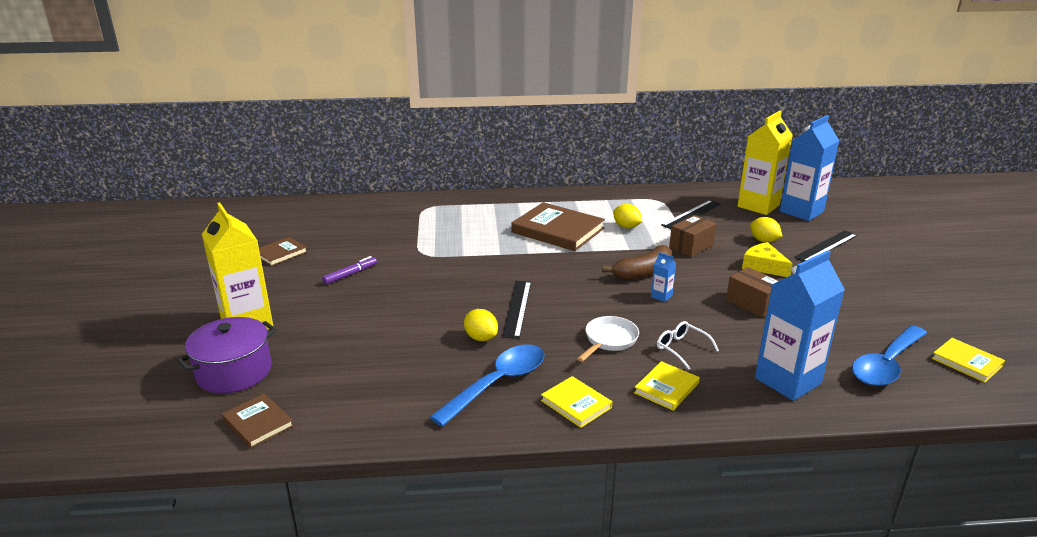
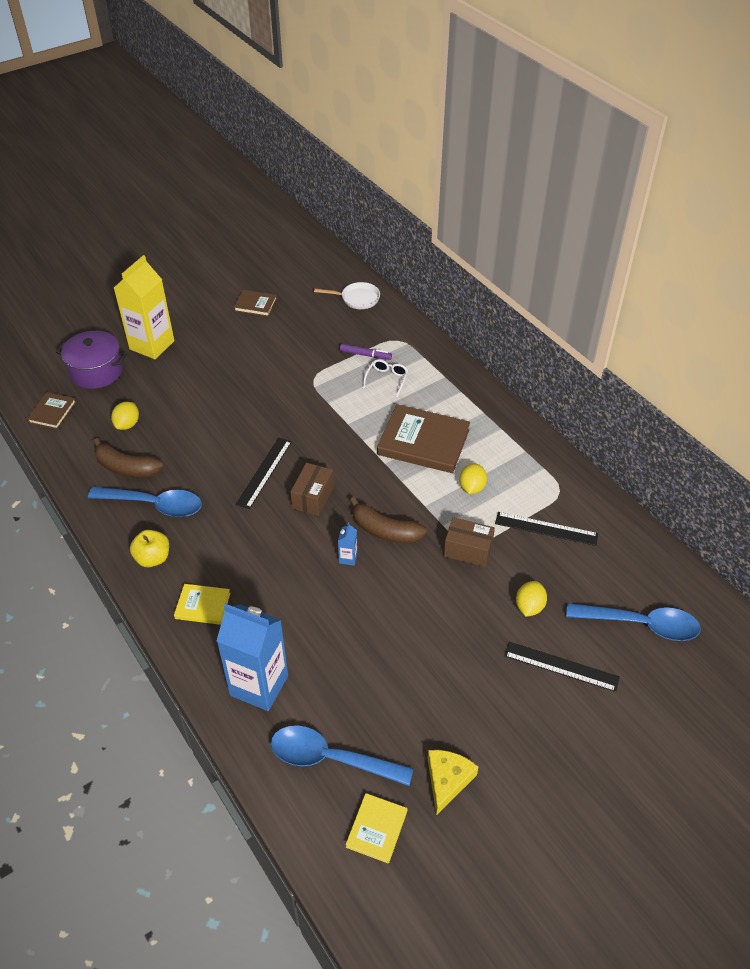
camera: 60 degrees right, 20 degrees up
(350, 274) = (251, 356): purple marker -> purple marker (365, 355)
(420, 389) = (126, 467): none -> brown banana
(481, 338) = (208, 470): yellow lemon -> yellow lemon (127, 424)
(517, 308) = (264, 472): black ruler -> black ruler turned 45 degrees counterclockwise
(557, 230) = (423, 442): brown book -> brown book turned 75 degrees counterclockwise
(576, 404) = (153, 558): yellow book -> yellow apple
(609, 340) = (251, 547): white pan -> white pan (357, 299)
(681, 348) = (267, 598): white glasses -> white glasses (387, 379)
(752, 303) = (380, 629): brown box -> brown box (313, 497)
(758, 206) = (622, 580): yellow carton -> none
(763, 266) = (467, 620): yellow cheese -> yellow cheese (447, 780)
(801, 211) = (641, 624): blue carton -> blue spoon

